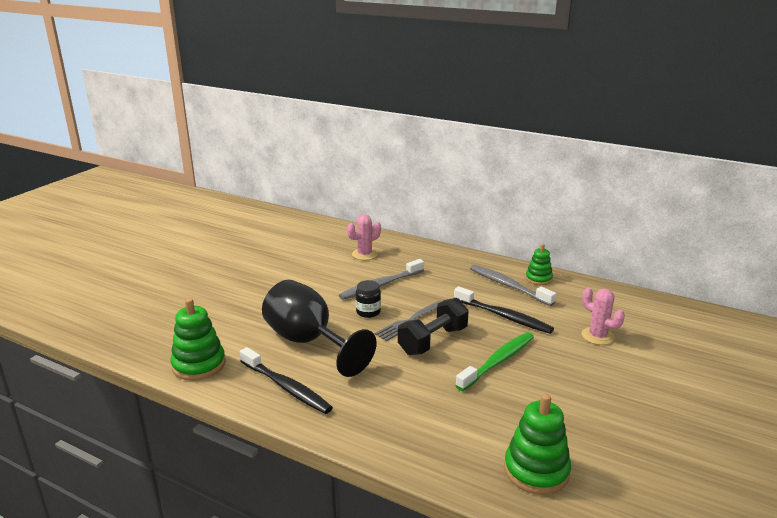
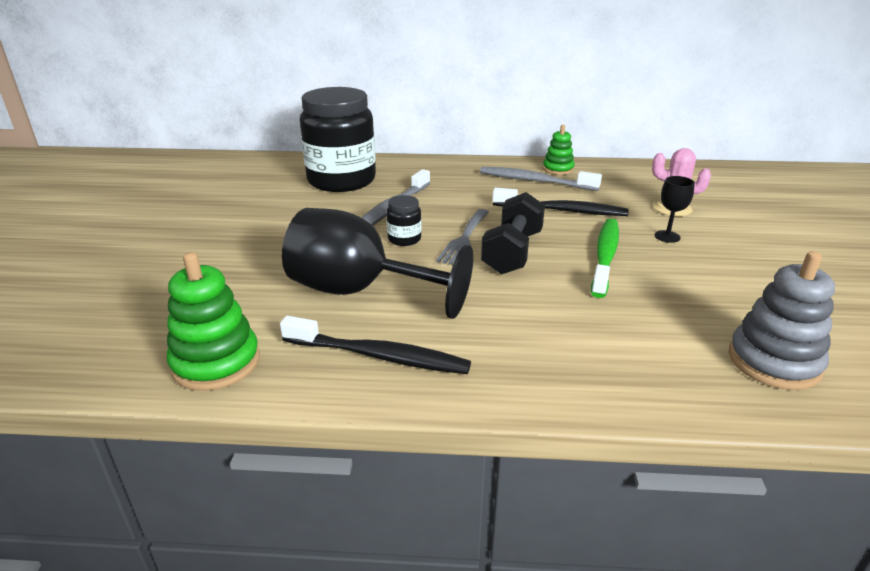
camera: 25 degrees left, 5 degrees up
(364, 254) = (341, 180): pink cactus -> black jar
(536, 471) = (774, 362): green stacking toy -> grey stacking toy
(565, 358) = (667, 236): none -> black goblet

